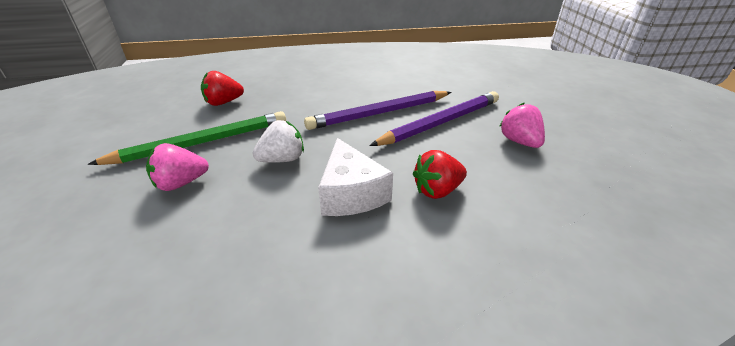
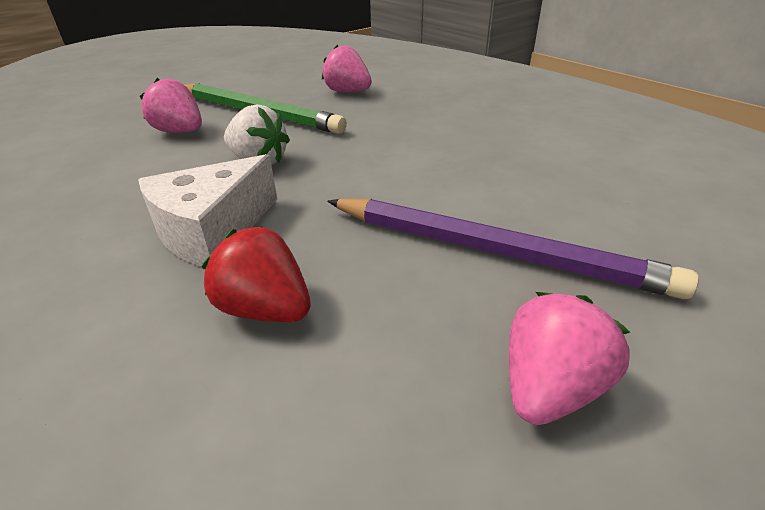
camera: 60 degrees right, 0 degrees up
(223, 102) = (347, 92): red strawberry -> pink strawberry
(379, 113) = (447, 185): purple pencil -> none

